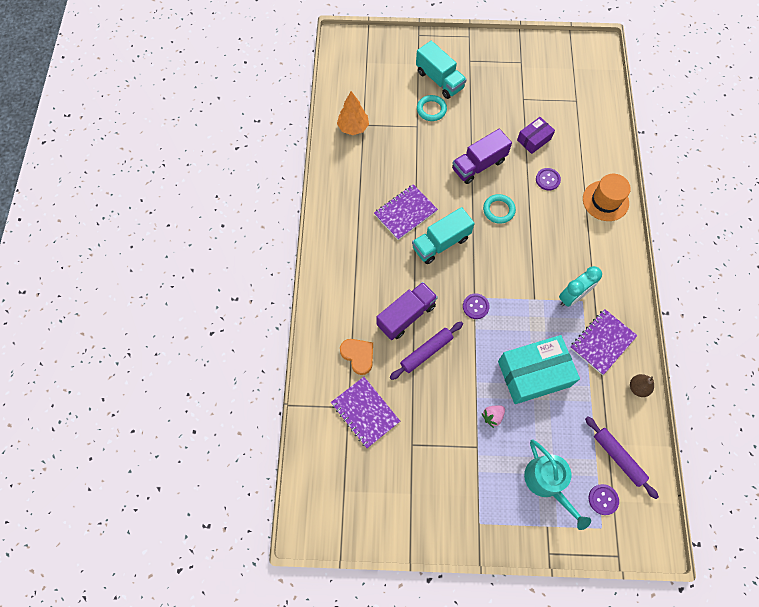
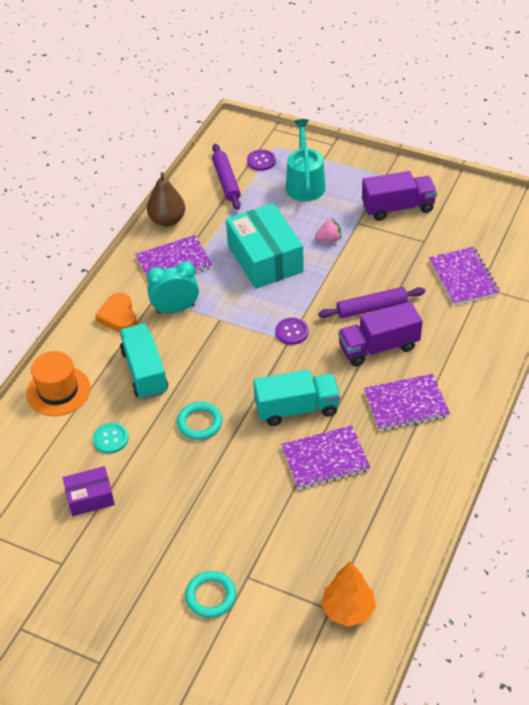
camera: 155 degrees left, 20 degrees down
(358, 356) = (452, 326): orange heart -> orange heart (118, 316)
(368, 273) = (406, 404): none -> purple notebook
(439, 80) = (169, 644): turquoise truck -> turquoise truck (145, 372)
(478, 165) = (190, 488): purple truck -> purple truck (398, 207)
(533, 373) = (265, 259): turquoise box -> turquoise box turned 60 degrees clockwise
(547, 179) = (111, 439): purple button -> turquoise button
(638, 388) = (167, 220): brown pear -> brown pear, size x1.54

